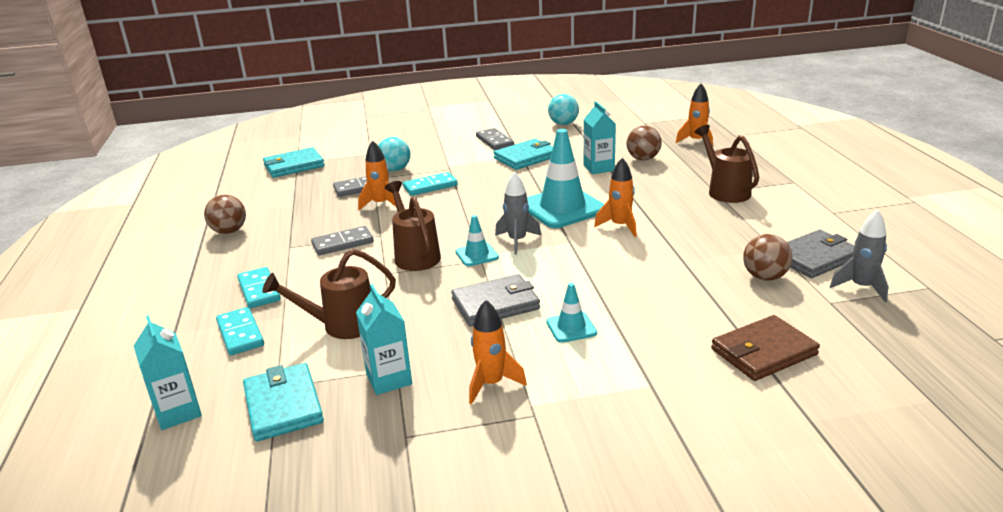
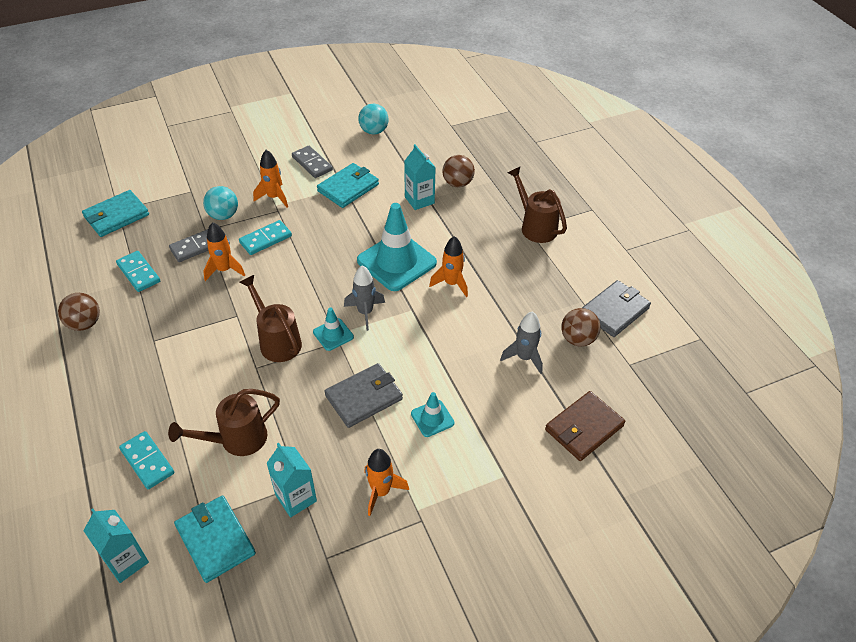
camera: 15 degrees left, 20 degrees up
(259, 290) = (145, 403): turquoise domino -> turquoise domino (139, 273)
(343, 243) = (204, 330): grey domino -> none
(696, 141) = (502, 153): orange rocket -> orange rocket (274, 197)
(861, 287) = (651, 344): grey rocket -> grey rocket (524, 358)

